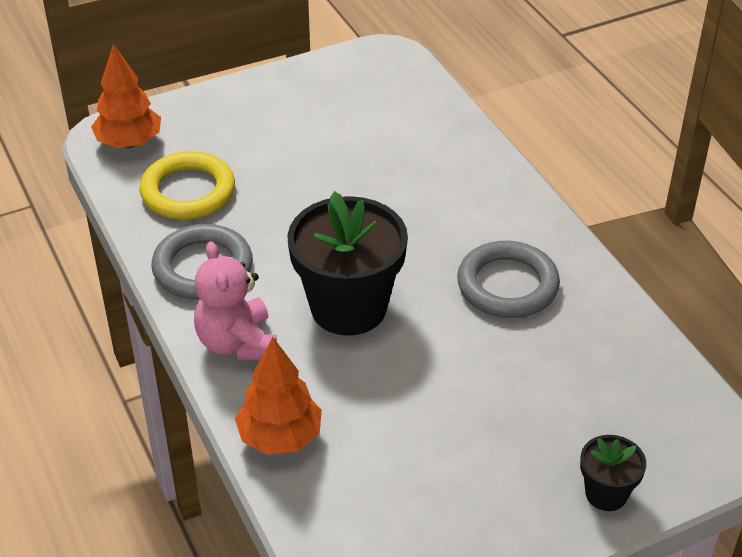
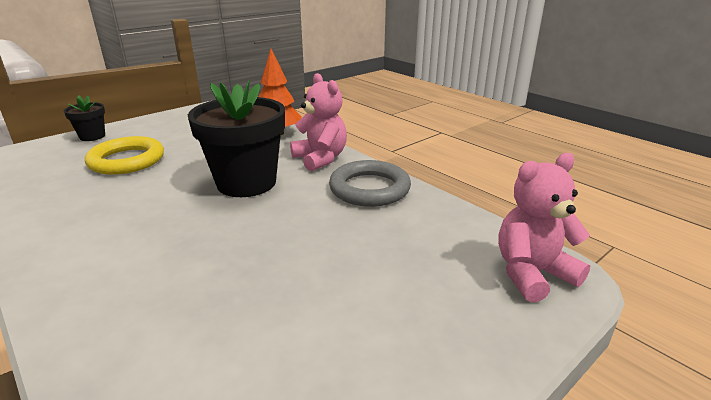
camera: 165 degrees right, 15 degrees down
(129, 142) = (532, 273): orange tree -> pink teddy bear
(188, 191) = (425, 236): yellow ring -> yellow ring (127, 160)
(507, 285) = (108, 211): grey ring -> none

